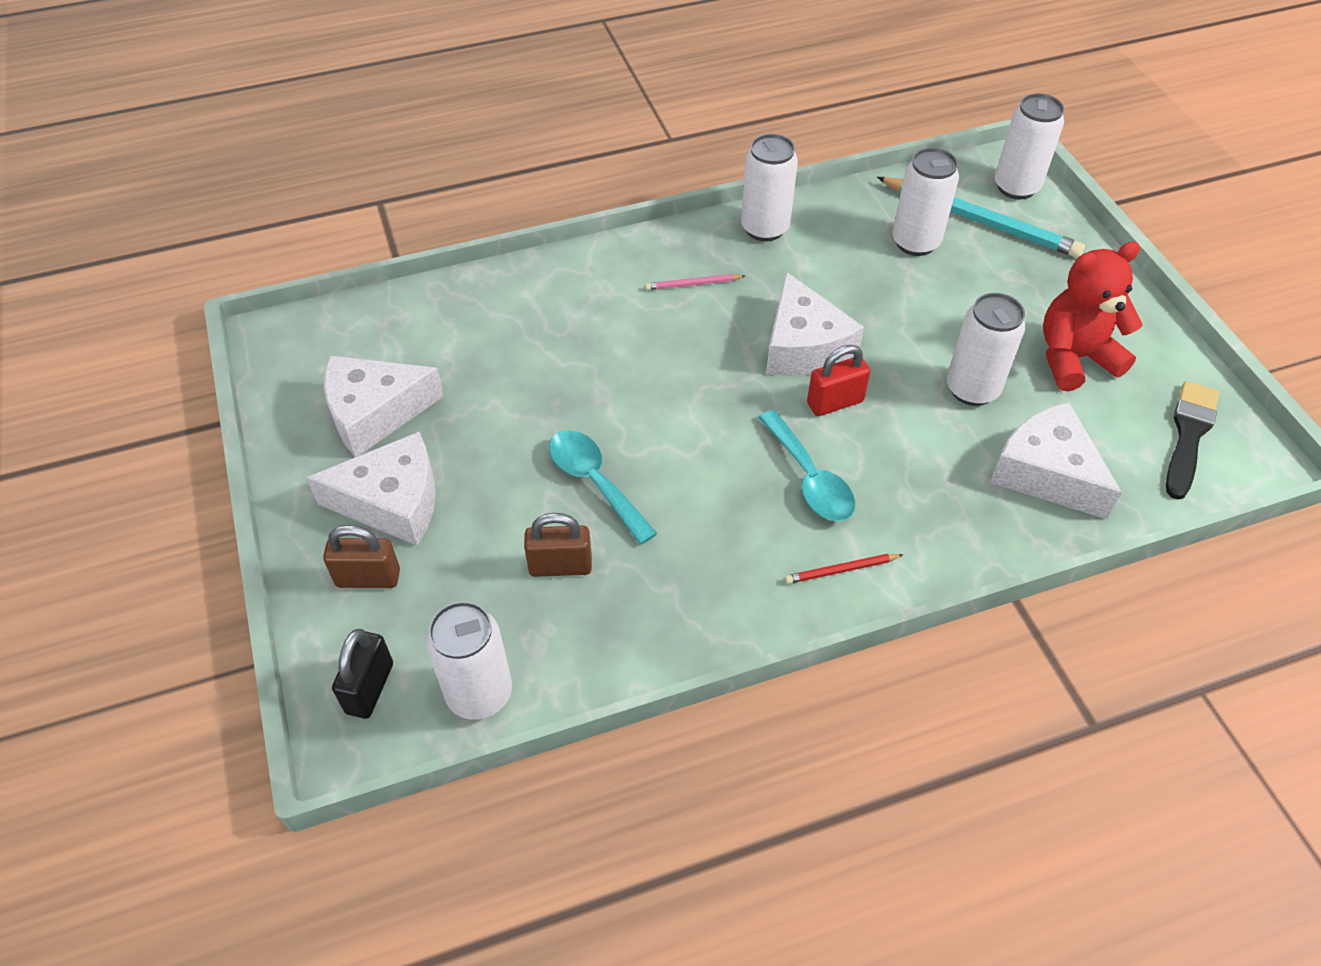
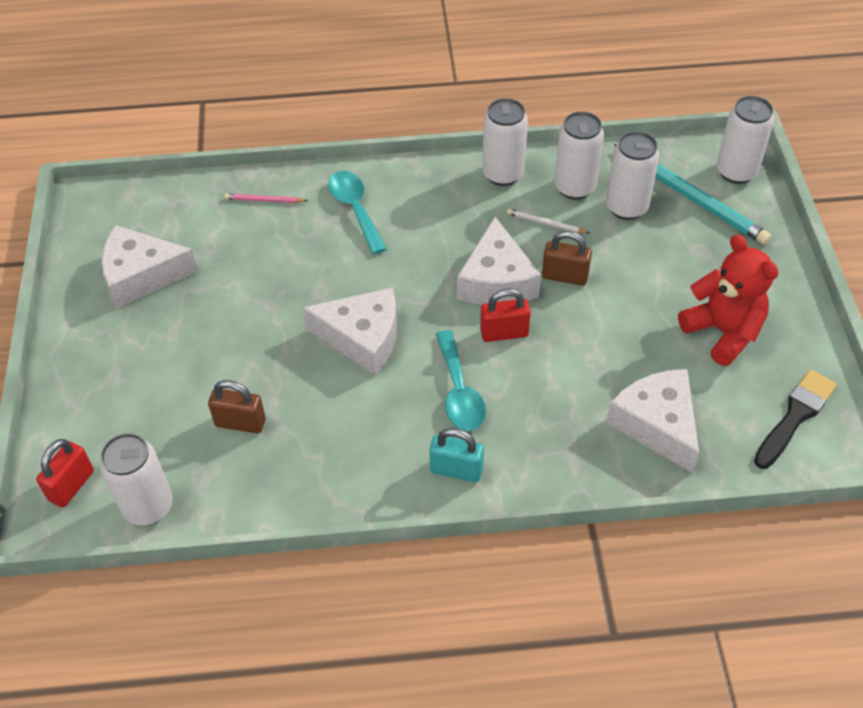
camera: 15 degrees right, 0 degrees up
(368, 578) = (96, 403): brown padlock -> brown padlock (564, 276)
(370, 688) = (71, 486): black padlock -> red padlock
(393, 502) = (133, 348): white cheese -> white cheese (362, 338)
(595, 482) = (289, 362): turquoise spoon -> turquoise spoon (355, 209)
(693, 284) = (425, 213): pink pencil -> pink pencil (264, 200)
(834, 274) = (546, 223): none -> white pencil
(841, 570) = (456, 470): red pencil -> turquoise padlock
(972, 389) = (623, 342): white can -> white can (575, 187)
(1074, 358) = (723, 332): red teddy bear -> red teddy bear turned 60 degrees clockwise

